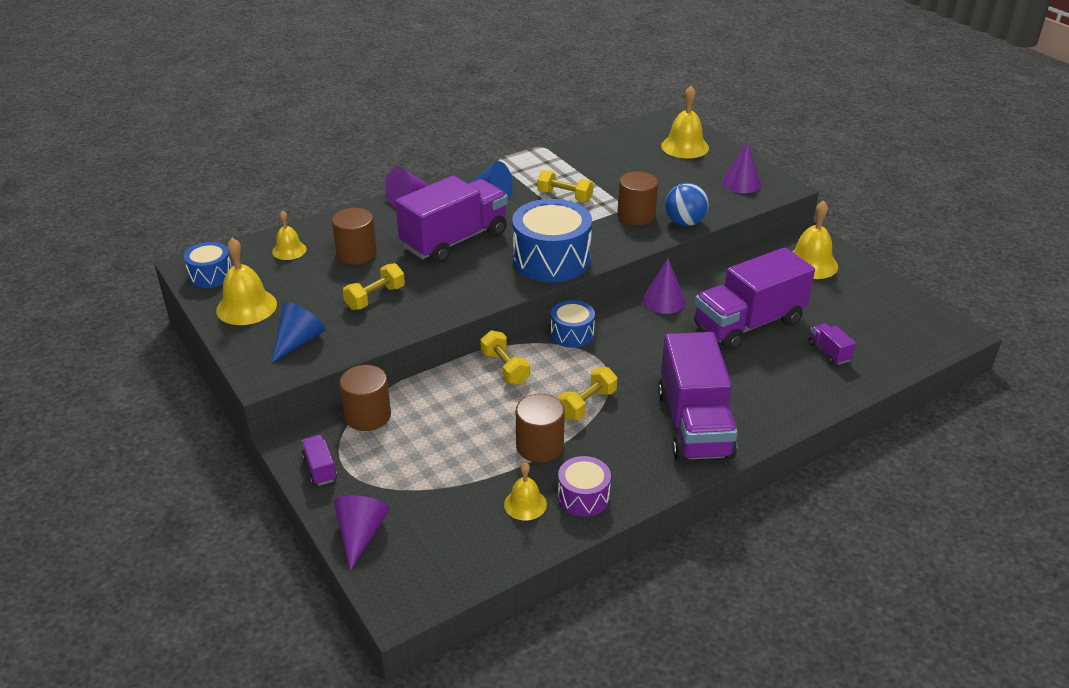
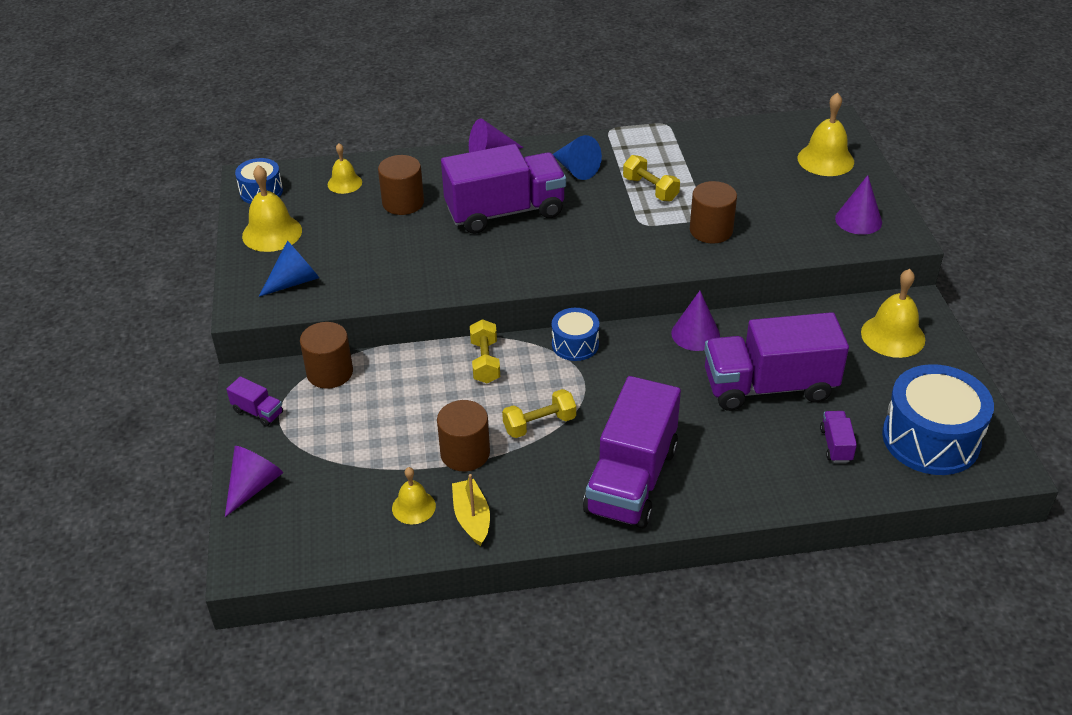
camera: 25 degrees right, 5 degrees up
(320, 469) = (258, 412): purple truck -> purple truck turned 120 degrees clockwise
(375, 298) = (390, 255): yellow dumbbell -> none
(551, 260) = (586, 259): blue drum -> blue drum (930, 439)
(583, 497) = (472, 518): purple drum -> yellow boat
(684, 222) = (758, 252): blue ball -> none

